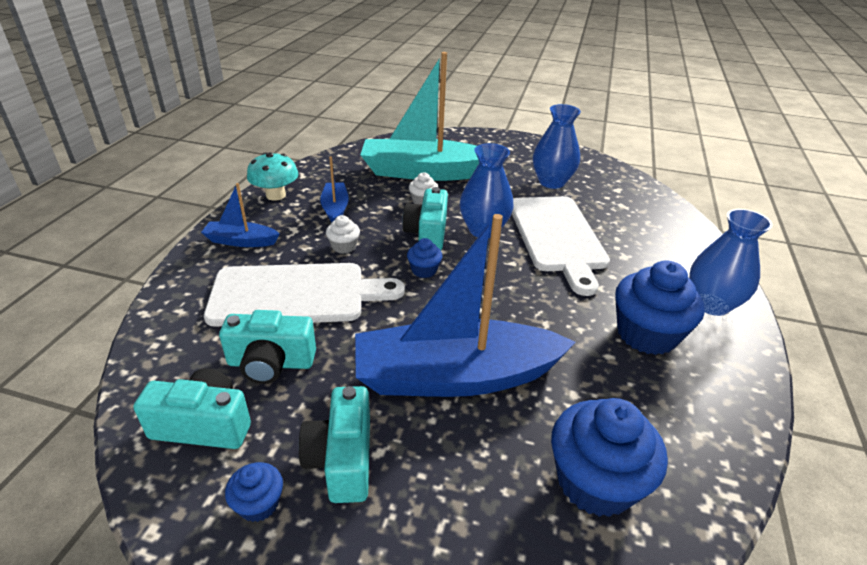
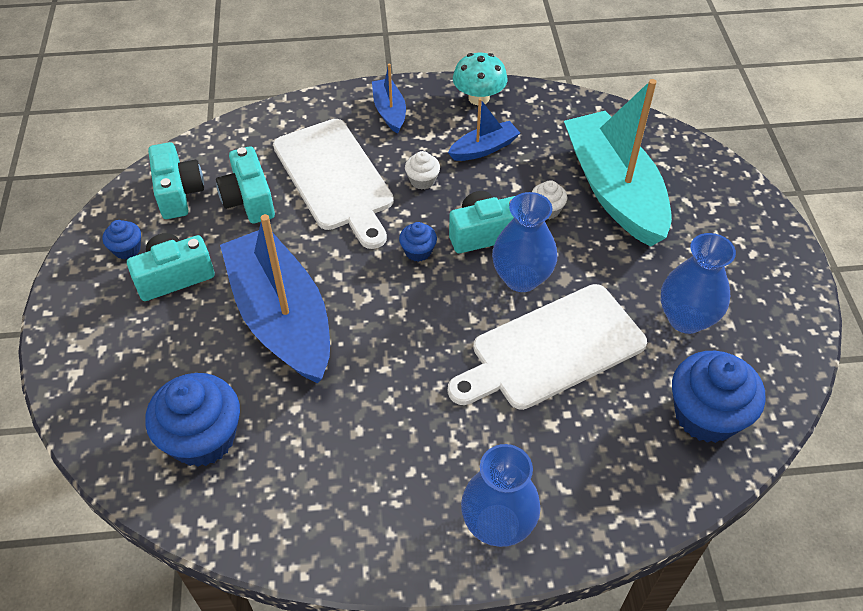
camera: 70 degrees right, 15 degrees up
(646, 334) = (408, 460): blue cupcake -> blue cupcake (706, 415)

